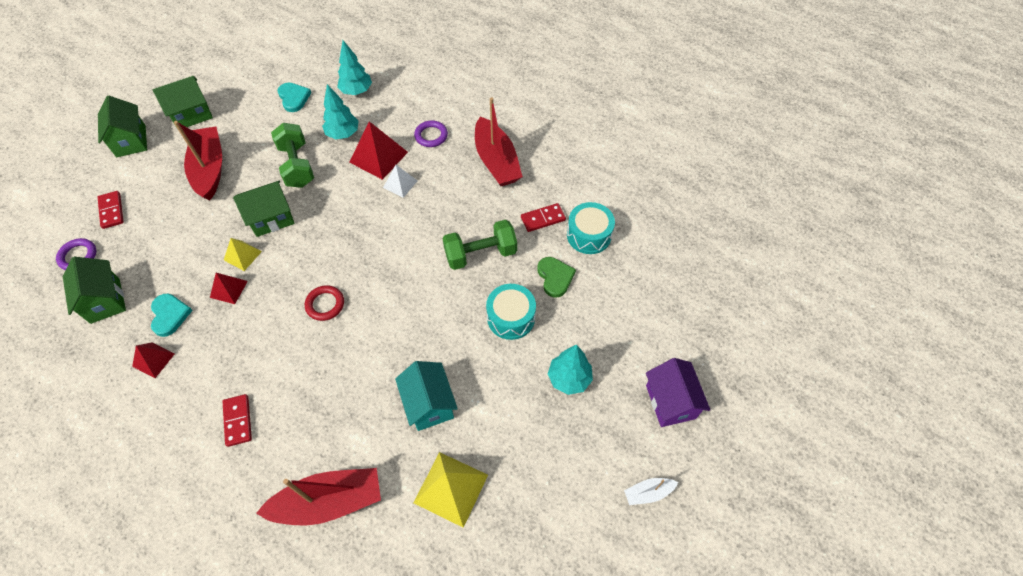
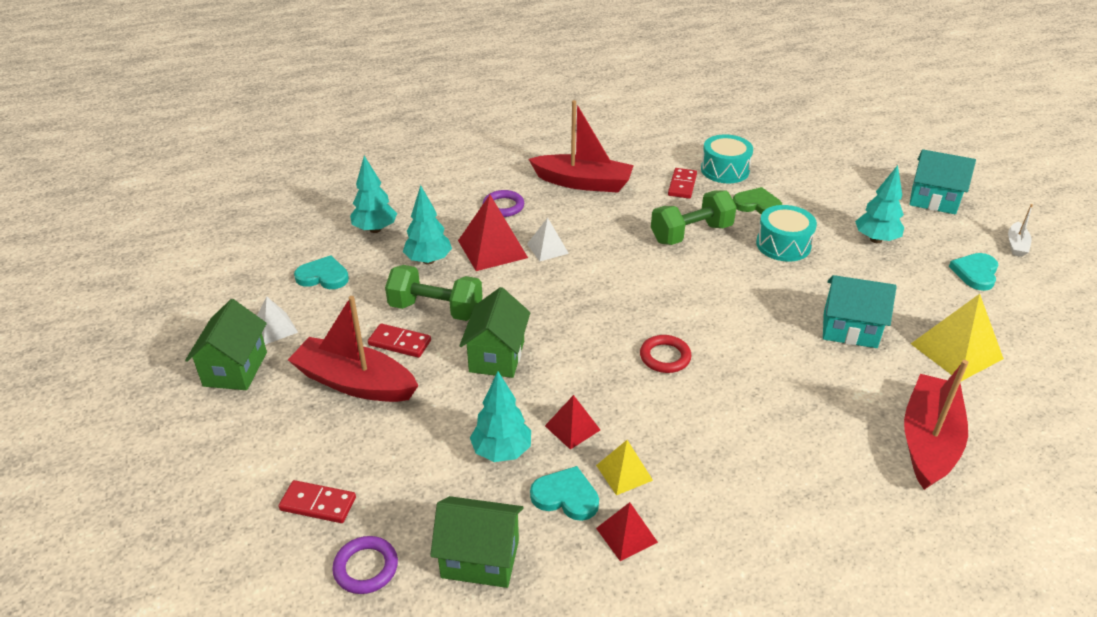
camera: 55 degrees left, 20 degrees down
(131, 141) = (206, 444): green house -> none
(190, 266) = (502, 451): none -> turquoise tree
(234, 108) = (275, 328): none -> white pyramid
(238, 421) = (777, 482): red domino -> red domino (399, 343)
(242, 255) = (530, 399): yellow pyramid -> yellow pyramid (624, 472)
(480, 254) = (691, 234): green dumbbell -> green dumbbell turned 45 degrees clockwise
(575, 471) = (975, 273): none -> turquoise heart
(670, 402) = (933, 200): purple house -> turquoise house

